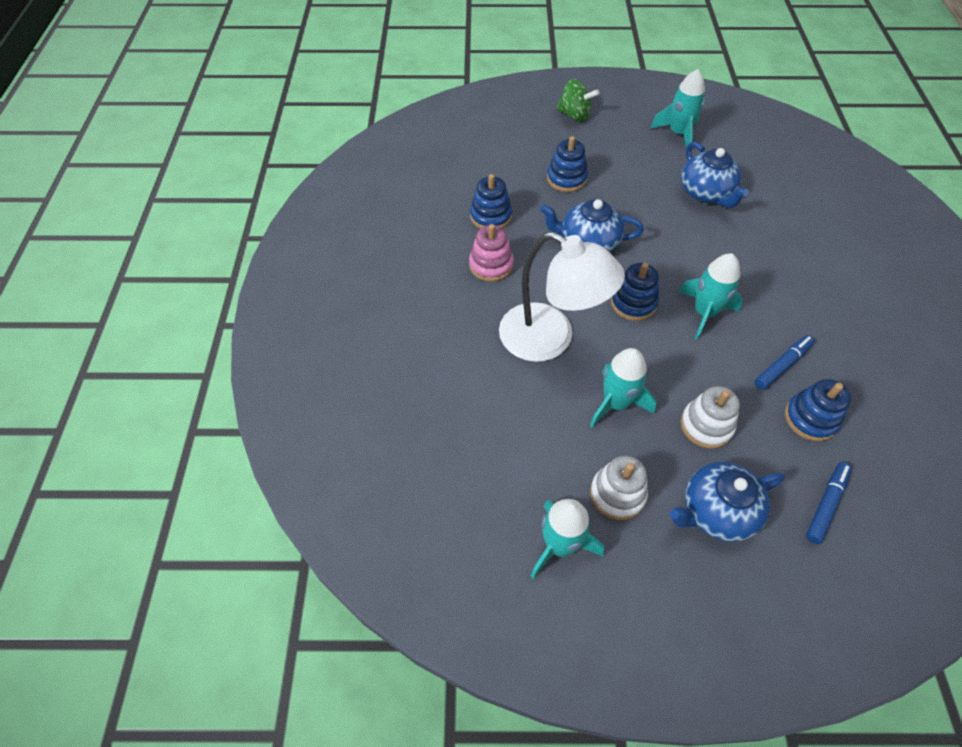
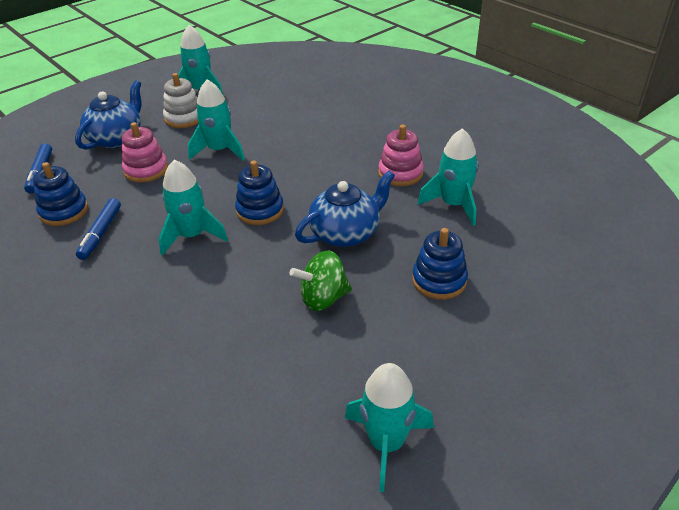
camera: 140 degrees right, 15 degrees down
(490, 216) = (453, 204): blue stacking toy -> turquoise rocket
(550, 339) = (300, 157): white lamp -> none
(574, 115) = (542, 374): green spinning top -> green spinning top (323, 298)
(706, 193) = (274, 363): blue teapot -> none
(706, 425) = (146, 170): white stacking toy -> pink stacking toy

